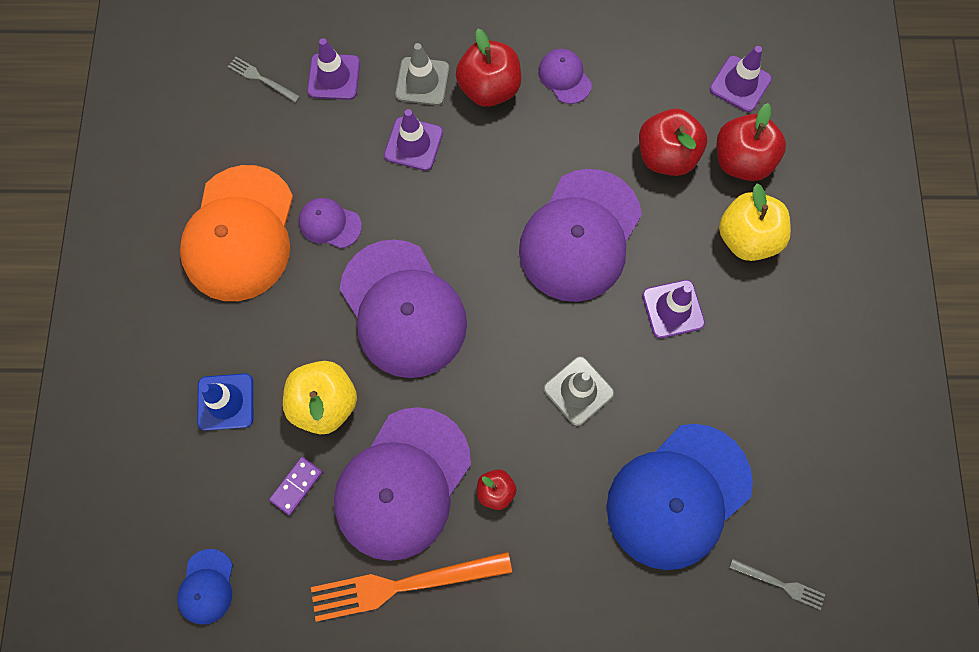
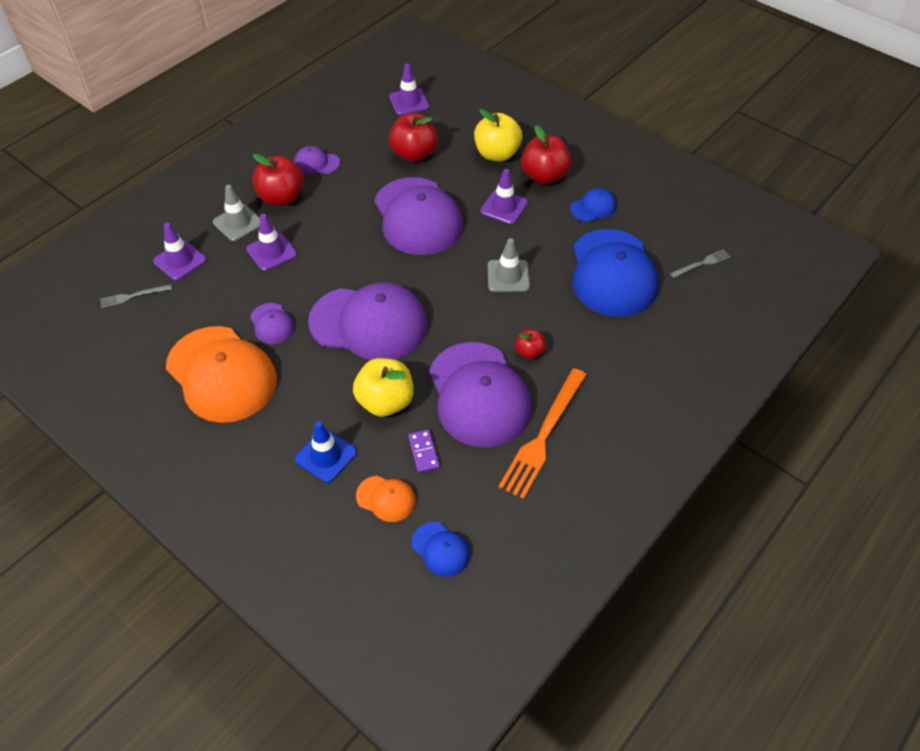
camera: 50 degrees left, 20 degrees down
(222, 494) = (386, 498): none -> orange cap
(330, 224) = (272, 324): purple cap -> purple cap turned 90 degrees counterclockwise
(741, 161) = (452, 128): red apple -> red apple (544, 176)
(759, 402) = (593, 207): none -> blue cap

